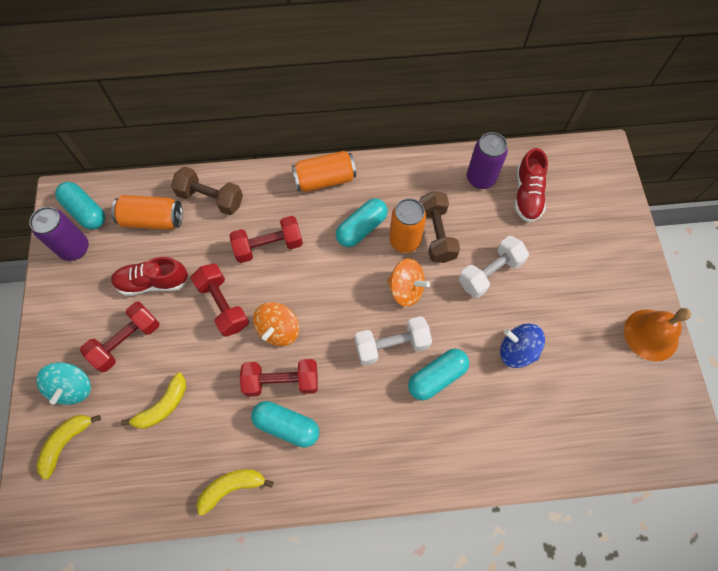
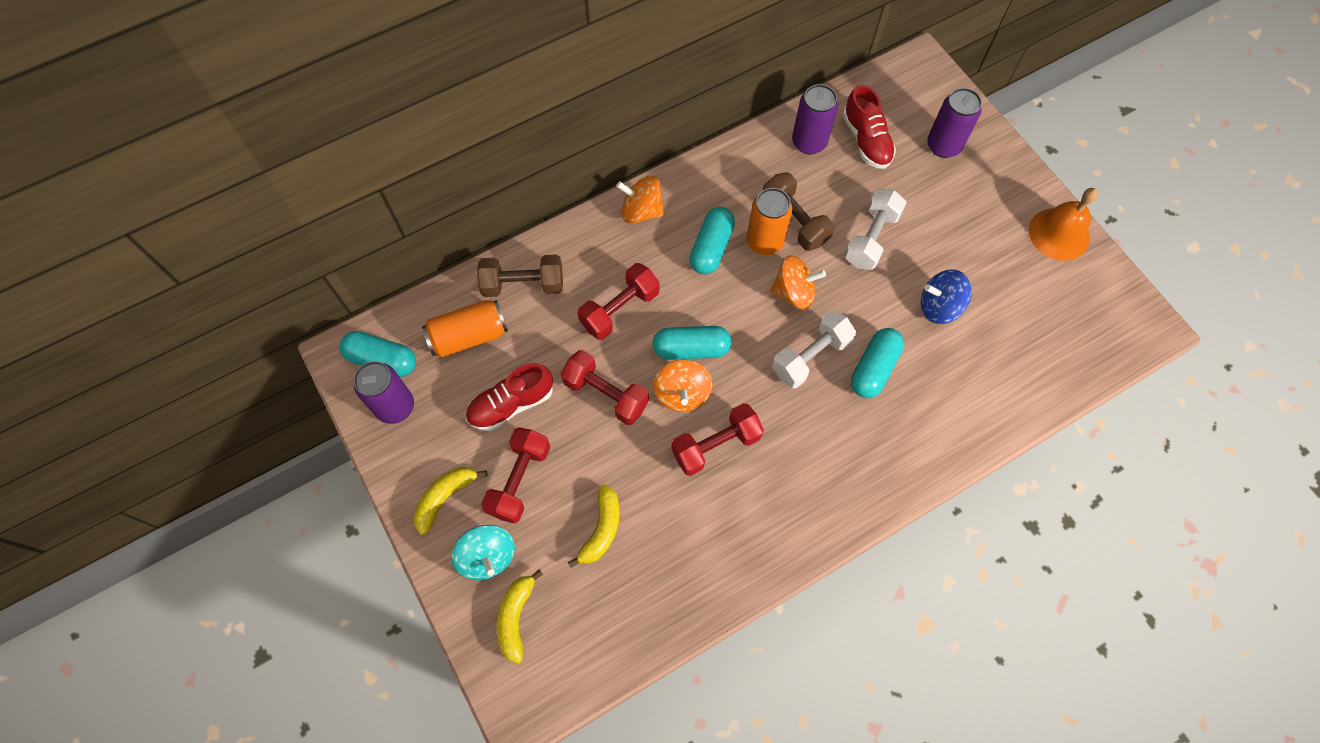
camera: 25 degrees left, 0 degrees up
(231, 487) = (724, 576): yellow banana -> yellow banana (445, 497)
(286, 426) = (747, 488): turquoise capsule -> turquoise capsule (691, 349)
(325, 179) = (641, 211): orange can -> orange spinning top
(588, 223) = (943, 146): none -> purple can

